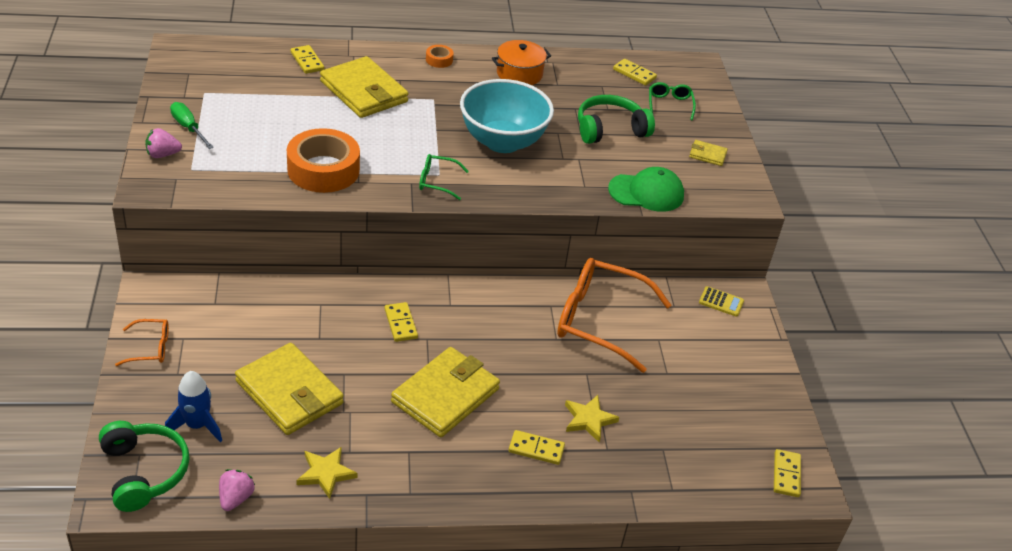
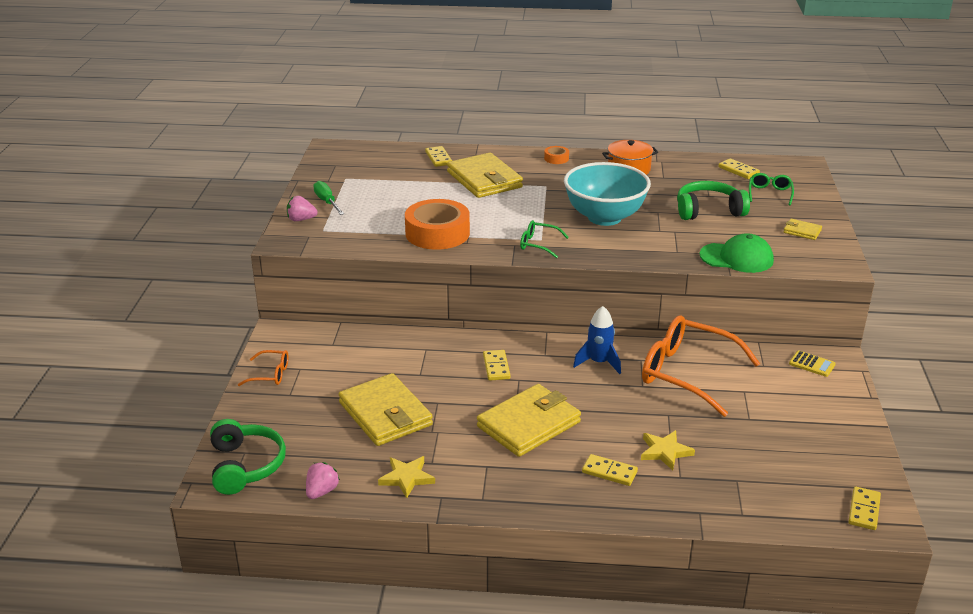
camera: 15 degrees right, 10 degrees down
(197, 425) = (299, 434): blue rocket -> blue rocket (599, 362)

